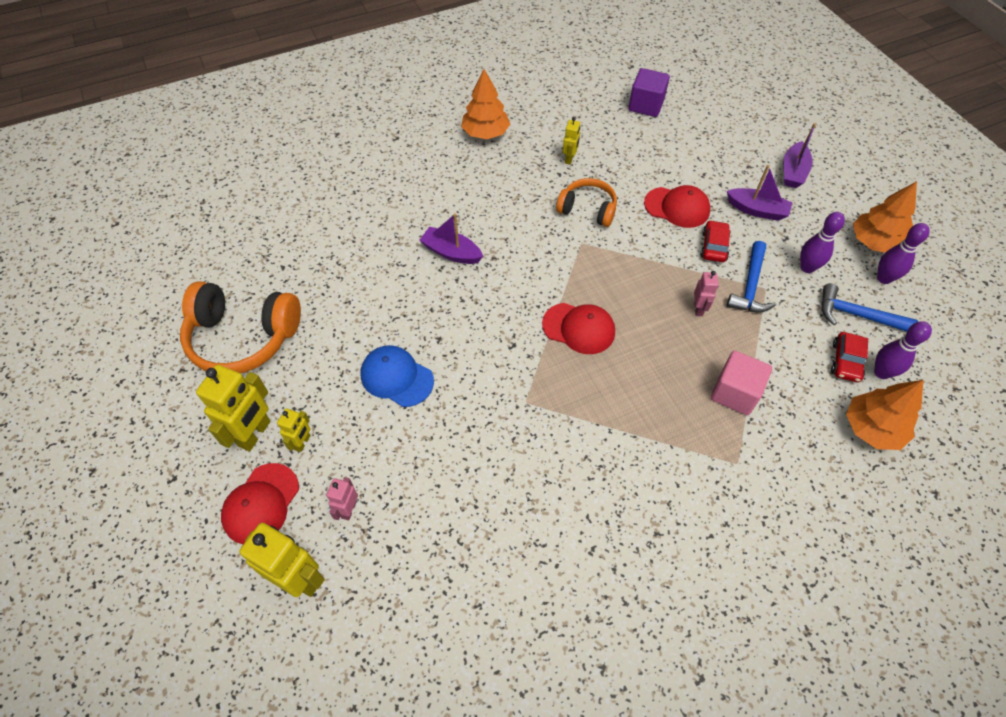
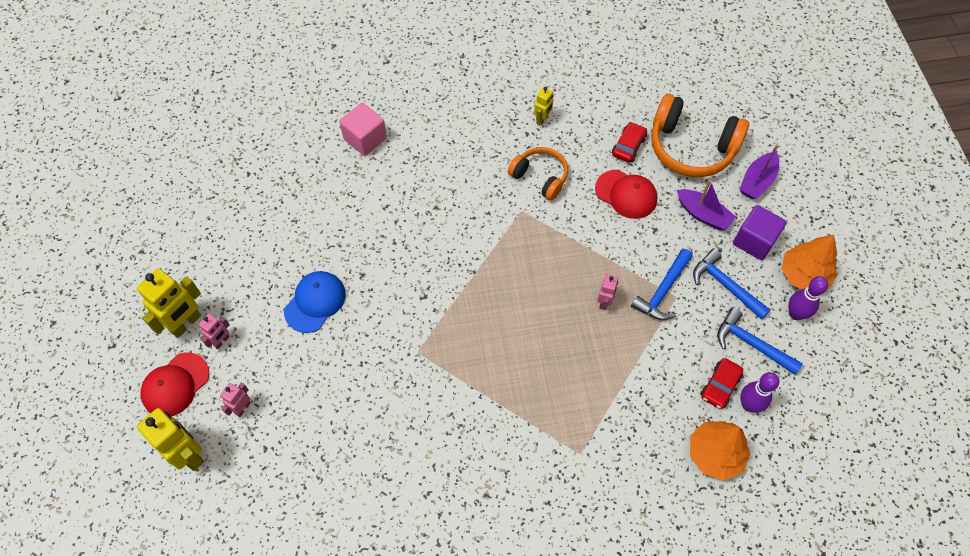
camera: 15 degrees right, 5 degrees up
(243, 337) = (198, 233): orange headphones -> orange headphones (691, 147)
(302, 442) = (221, 341): yellow robot -> pink robot
(396, 377) = (315, 302): blue cap -> blue cap turned 75 degrees clockwise
(451, 252) = (400, 193): purple boat -> none
(485, 133) = (472, 74): orange tree -> none
(579, 328) = (488, 294): red cap -> none
(646, 105) = (640, 75): purple cube -> purple cube (754, 241)
(714, 246) = (645, 243): red car -> red car (628, 146)
(734, 393) = (604, 390): pink cube -> pink cube (365, 139)
(807, 267) = (725, 285): purple bowling pin -> blue hammer

